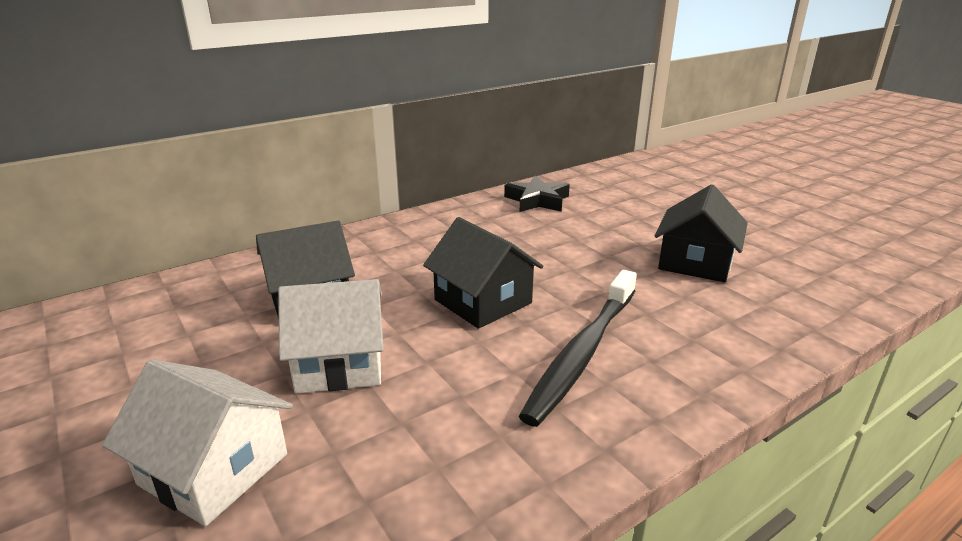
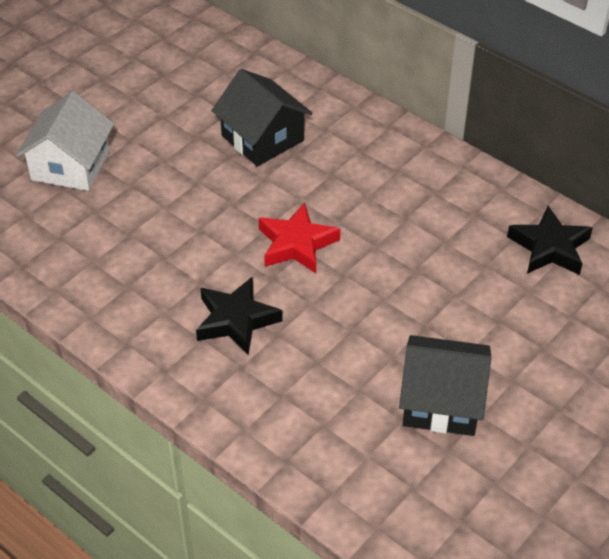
camera: 75 degrees right, 20 degrees up
(340, 363) = (183, 184): white house -> none
(483, 301) = (296, 244): black house -> red star
(582, 353) = (236, 320): black toothbrush -> black star

